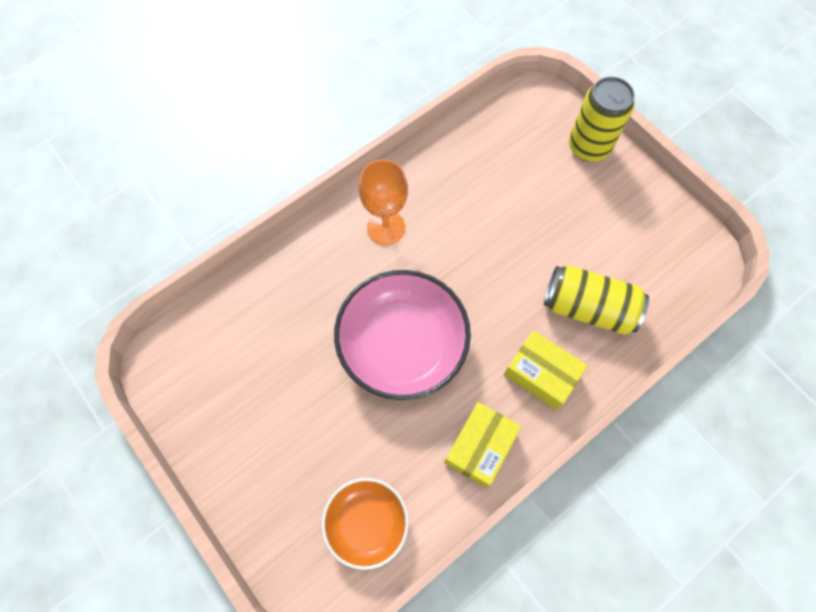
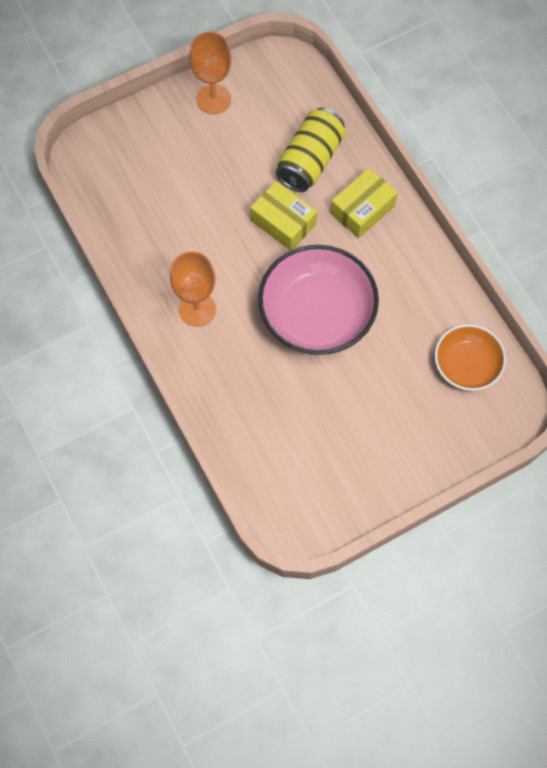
camera: 80 degrees left, 0 degrees up
(480, 447) = (417, 268): yellow box -> yellow box (283, 222)
(589, 147) = (150, 121): yellow can -> none
(634, 199) = (213, 99): none -> orange goblet

